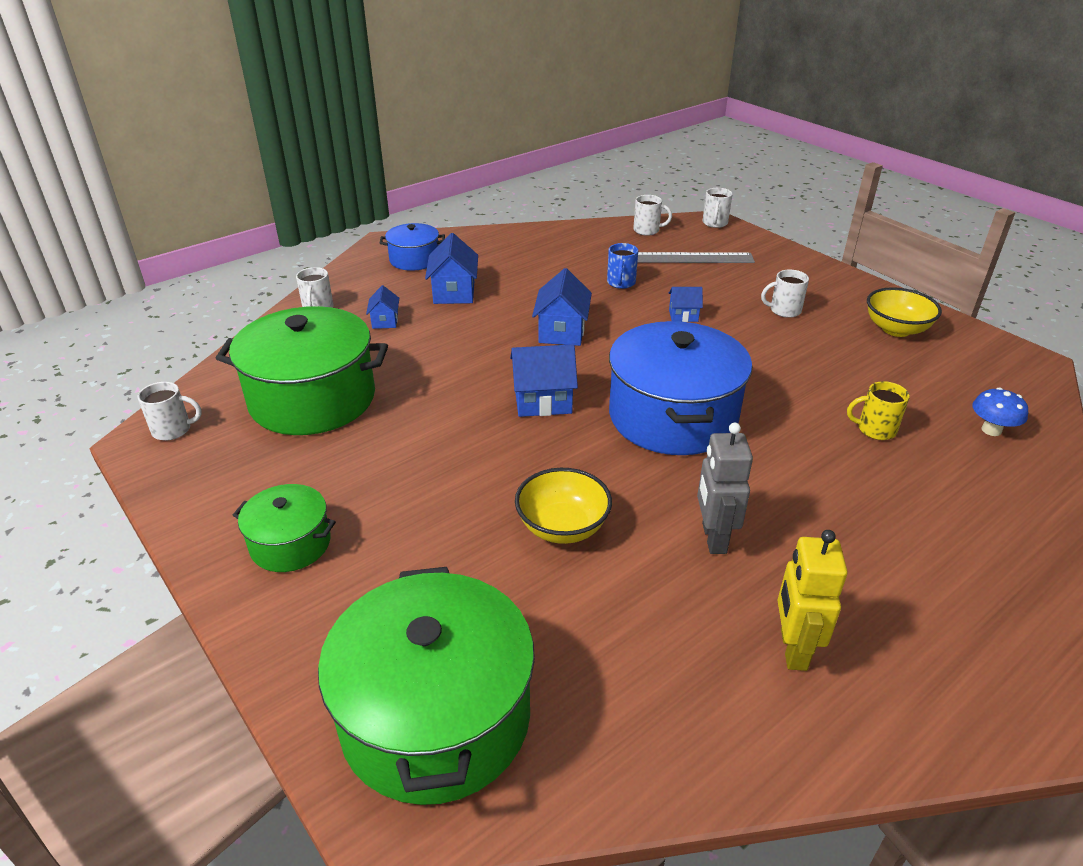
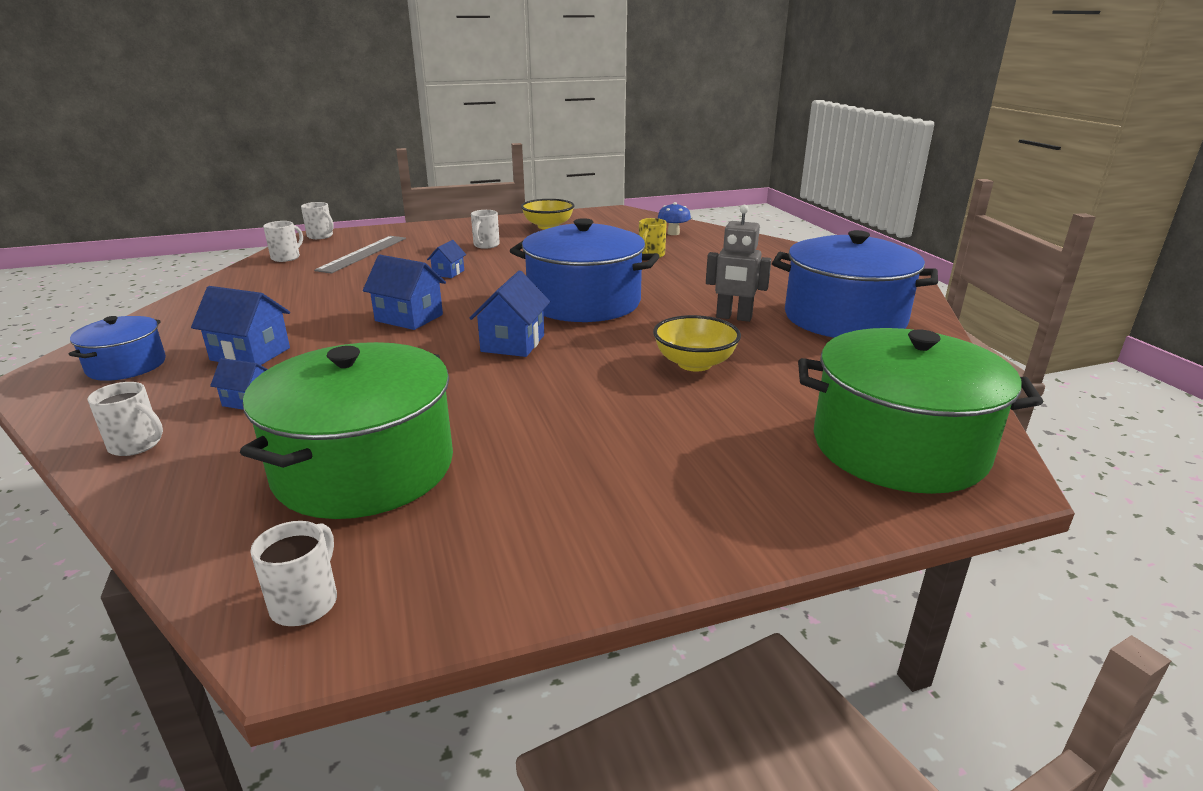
camera: 70 degrees left, 10 degrees down
(290, 544) = (644, 506): green pot -> none
(621, 283) = (361, 282): blue mug -> none
(792, 649) = (844, 318): yellow robot -> blue pot

